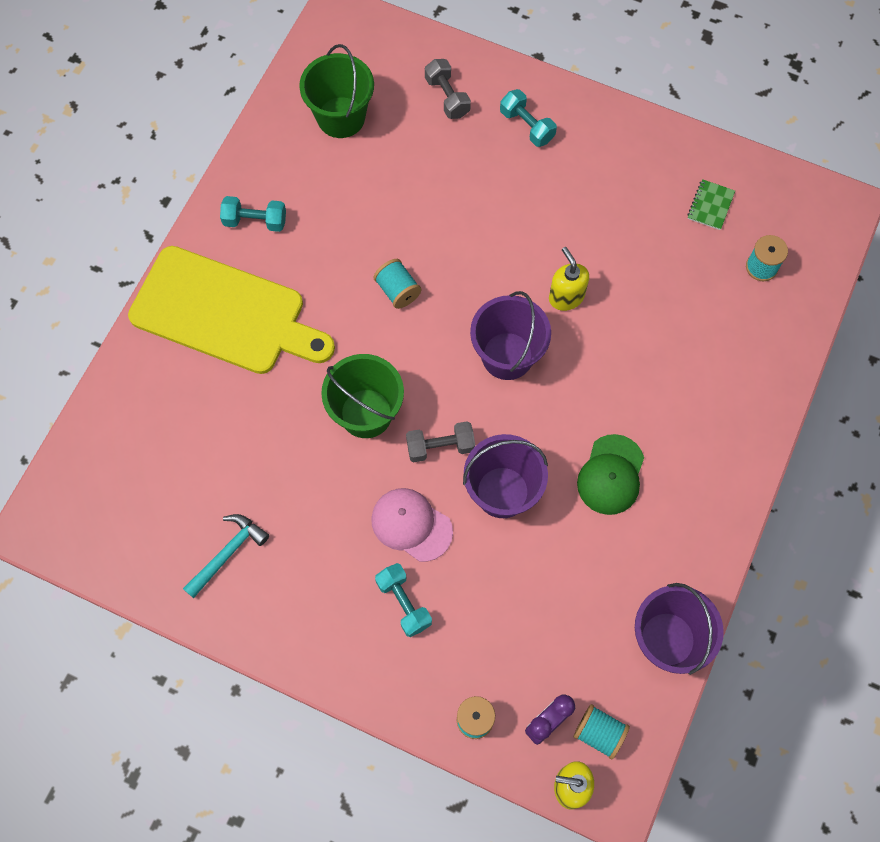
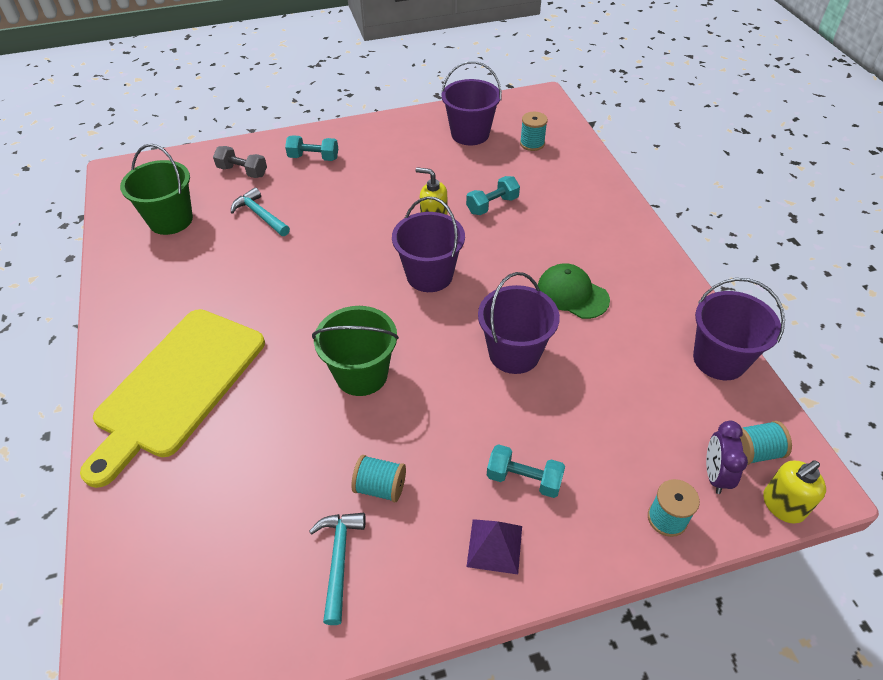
camera: 40 degrees left, 20 degrees down
(225, 313) = (177, 386): yellow cutting board -> yellow cutting board turned 135 degrees clockwise
(255, 221) = (152, 313): turquoise dumbbell -> turquoise dumbbell (492, 205)
(336, 633) = (494, 546): none -> purple pyramid
(397, 290) = (310, 287): turquoise spool -> turquoise spool (380, 487)
(411, 525) = (472, 421): pink cap -> none
(420, 169) = (260, 215): none -> turquoise hammer
(440, 447) = (440, 357): grey dumbbell -> none
(611, 475) = (572, 294): green cap -> green cap turned 150 degrees clockwise
(710, 205) = (470, 134): green notebook -> purple bucket

